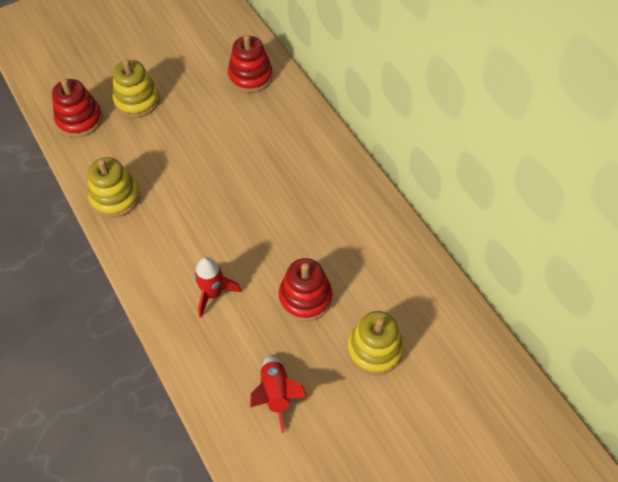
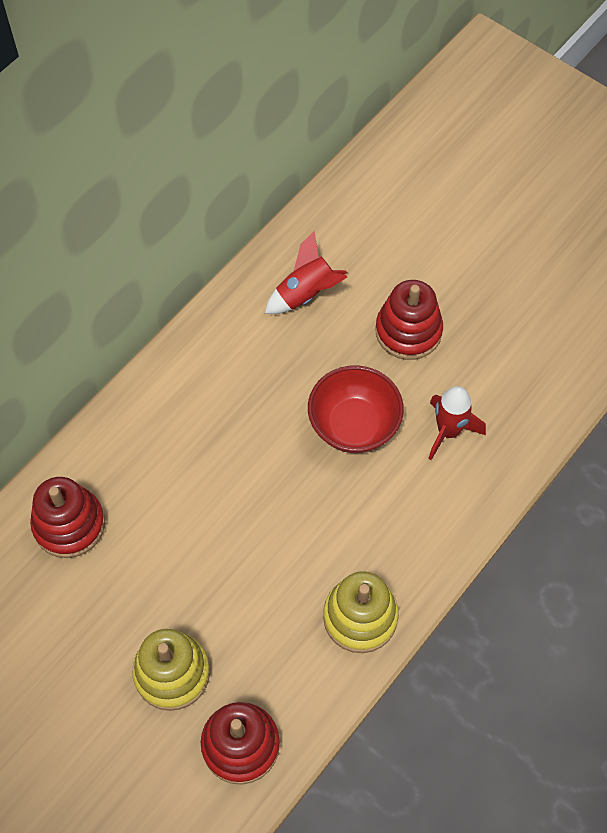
camera: 110 degrees left, 5 degrees up
(245, 237) = (354, 425): none -> red bowl
(276, 394) = (537, 321): red rocket -> red rocket (306, 294)
(374, 349) = (440, 245): yellow stacking toy -> none

